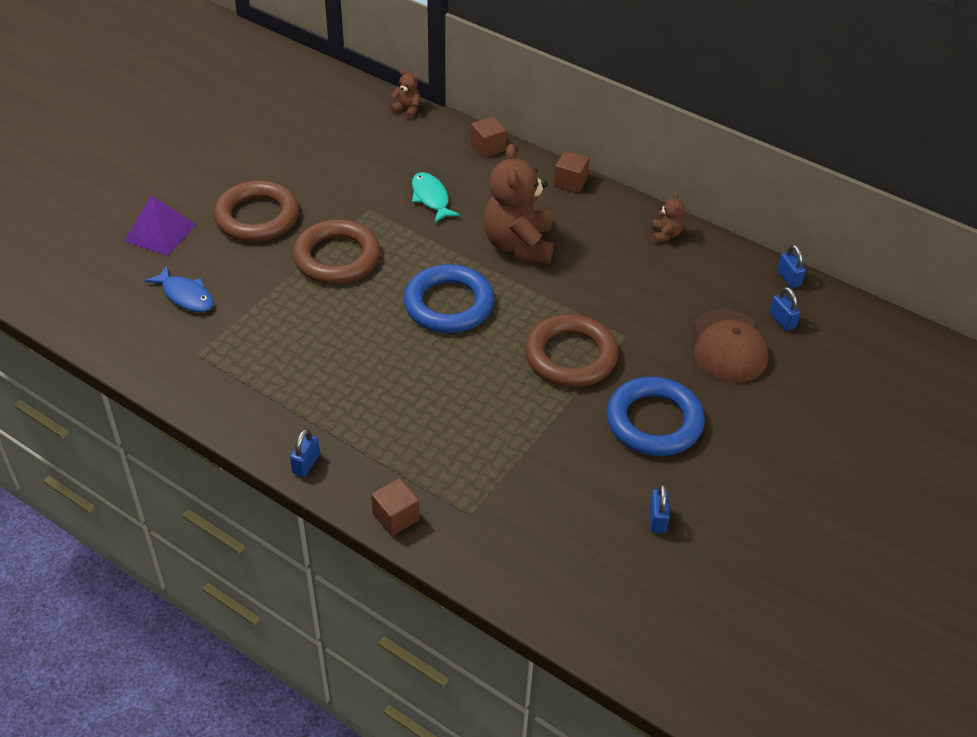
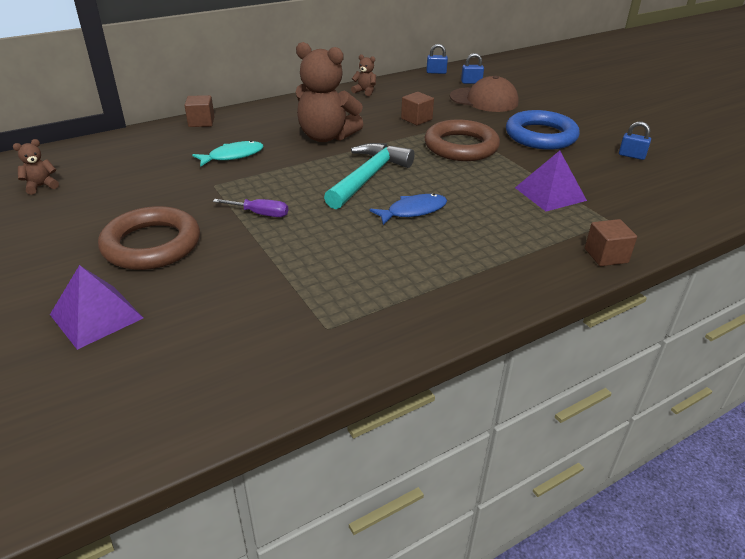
camera: 65 degrees left, 10 degrees down
(185, 295) = (224, 318): blue fish -> blue fish (413, 211)
(306, 463) = (524, 289): blue padlock -> none
(337, 257) = (260, 214): brown ring -> purple screwdriver
(407, 110) = (107, 140): brown teddy bear -> brown teddy bear (41, 186)
(431, 198) = (232, 156): turquoise fish -> turquoise fish turned 150 degrees clockwise
(449, 304) = (368, 177): blue ring -> turquoise hammer
(502, 454) = (550, 194): none -> purple pyramid
(570, 182) = (278, 105): brown cube -> brown cube (416, 119)

